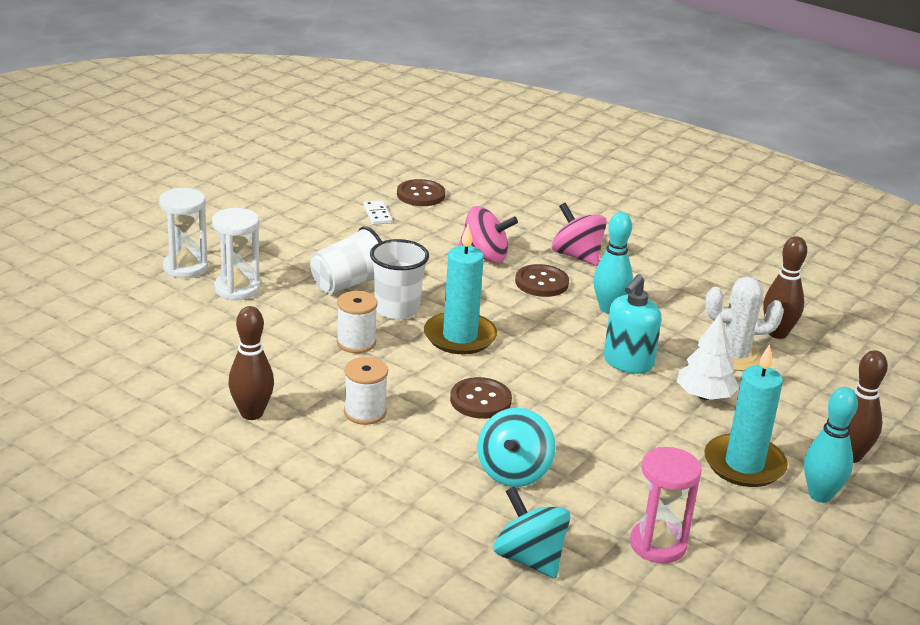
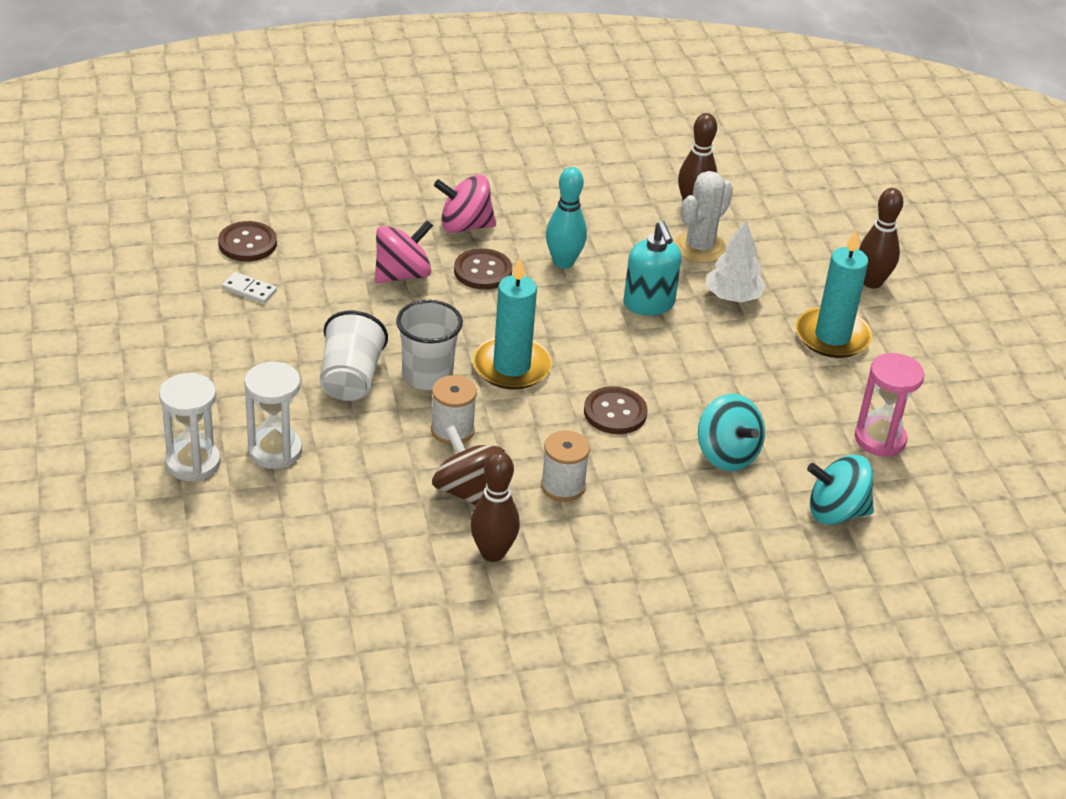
camera: 50 degrees left, 10 degrees up
(301, 375) = (467, 491): none -> brown spinning top
(820, 495) = (900, 327): turquoise bowling pin -> none

